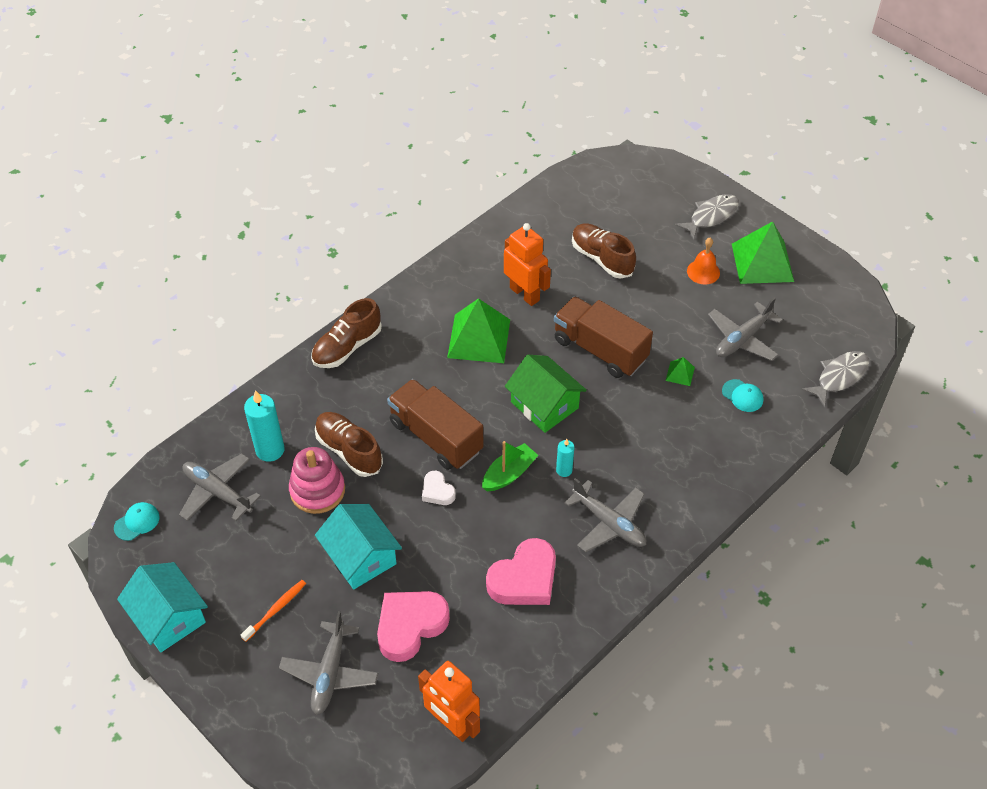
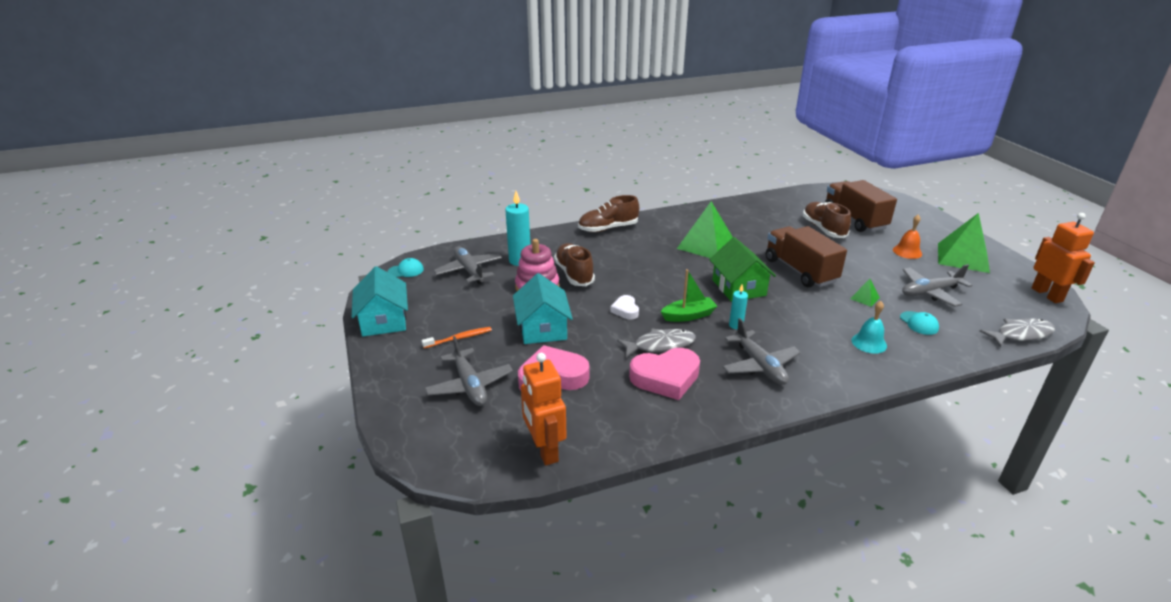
camera: 25 degrees right, 20 degrees down
(330, 673) = (470, 385): grey plane -> grey plane turned 60 degrees counterclockwise
(436, 437) = (643, 283): brown truck -> brown truck (854, 219)
(525, 294) = (753, 232): orange robot -> orange robot (1047, 295)
(702, 446) = (869, 343): none -> turquoise bell
(711, 216) = (924, 227): grey fish -> grey fish (660, 345)

